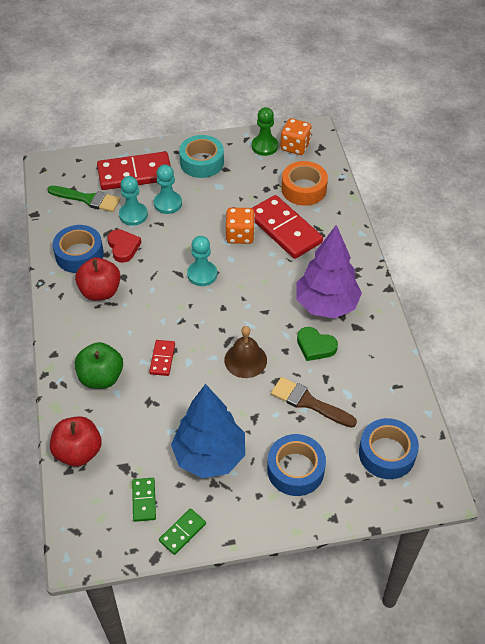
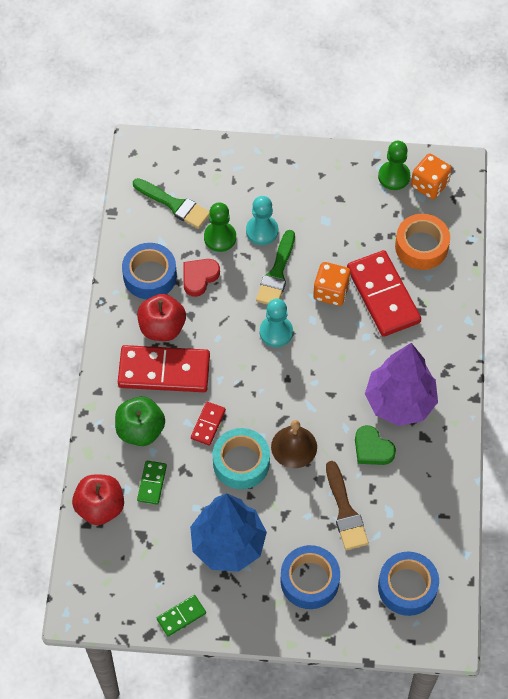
camera: 15 degrees right, 10 degrees up
(123, 247) = (199, 277): red heart -> red heart turned 135 degrees counterclockwise
(133, 215) = (220, 237): turquoise pawn -> green pawn
(135, 174) = (235, 182): red domino -> red domino (164, 371)
(144, 500) = (152, 574): green domino -> green domino (152, 483)
(189, 231) = (277, 273): none -> green brush
(202, 162) = (315, 183): turquoise tape -> turquoise tape (241, 462)
(308, 402) = (345, 511): brown brush -> brown brush turned 150 degrees counterclockwise

